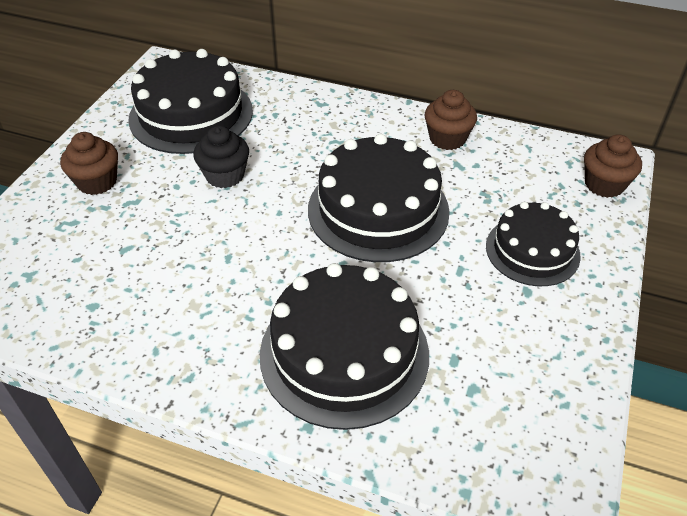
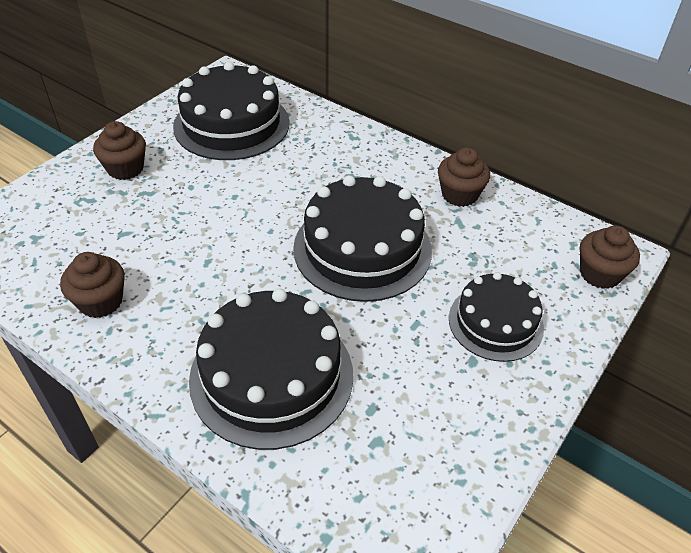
camera: 15 degrees right, 0 degrees up
(133, 324) = (101, 301): none -> brown cupcake
(225, 175) = (237, 186): black cupcake -> none

